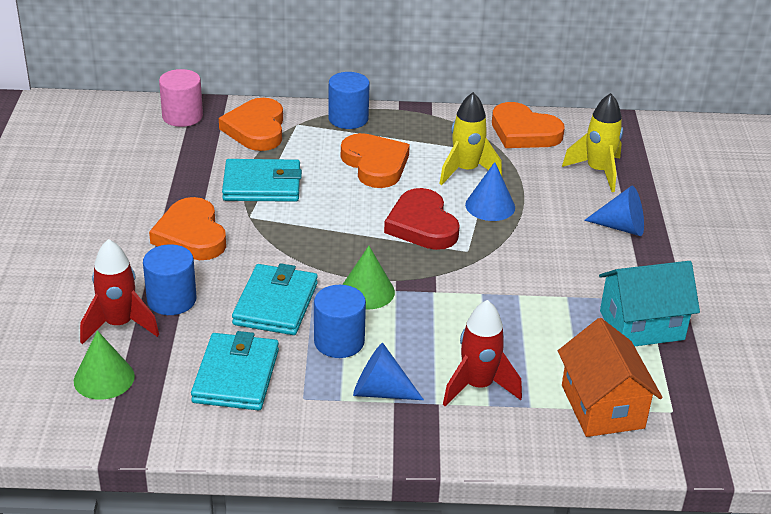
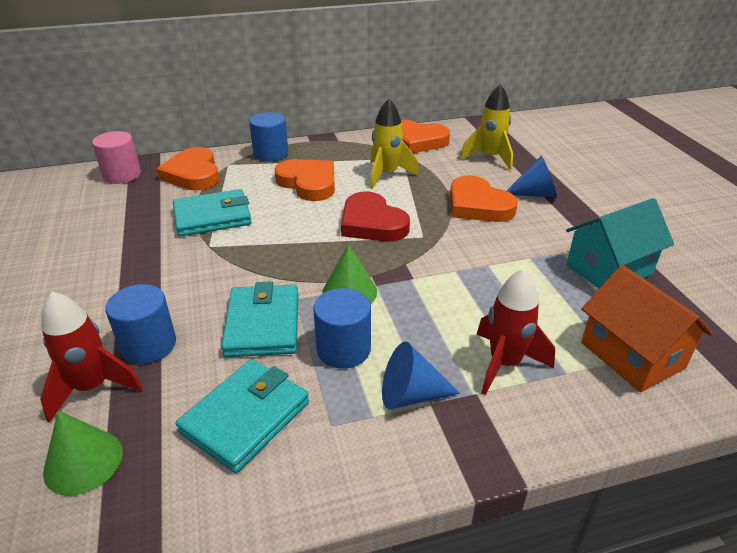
camera: 15 degrees left, 0 degrees up
(191, 235) = (154, 274): orange heart -> orange heart (478, 205)
(236, 376) = (245, 417): turquoise wallet -> turquoise wallet turned 45 degrees clockwise
(490, 206) = (421, 197): blue cone -> none

